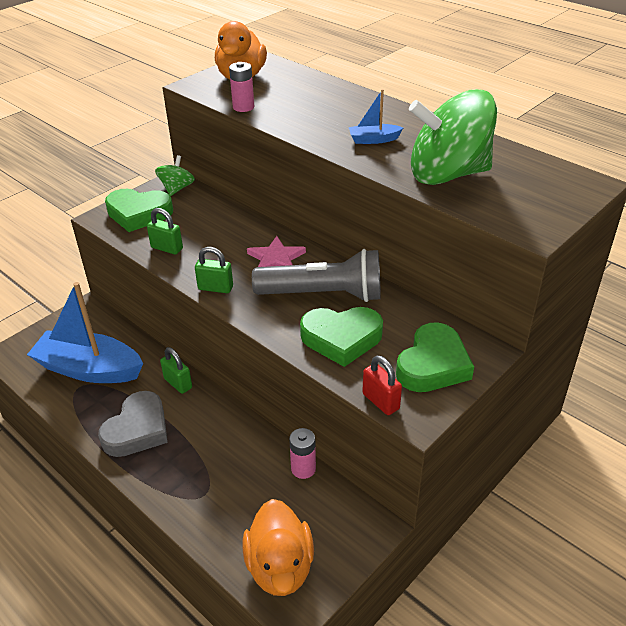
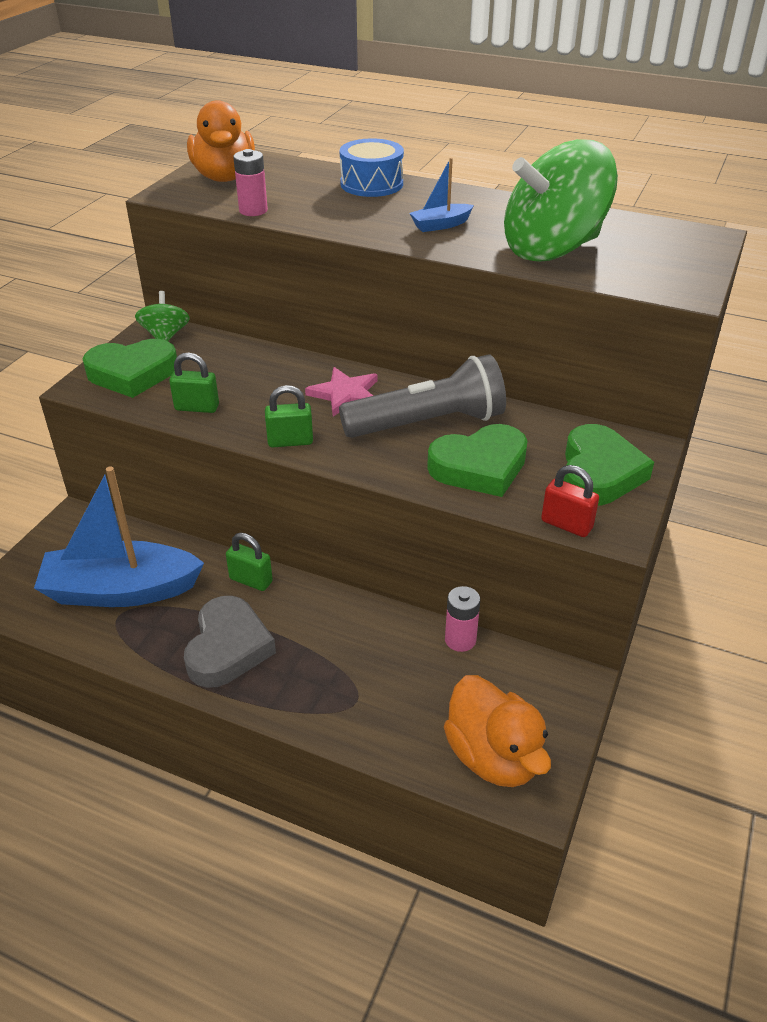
camera: 20 degrees left, 0 degrees up
(345, 97) = (371, 184): none -> blue drum

